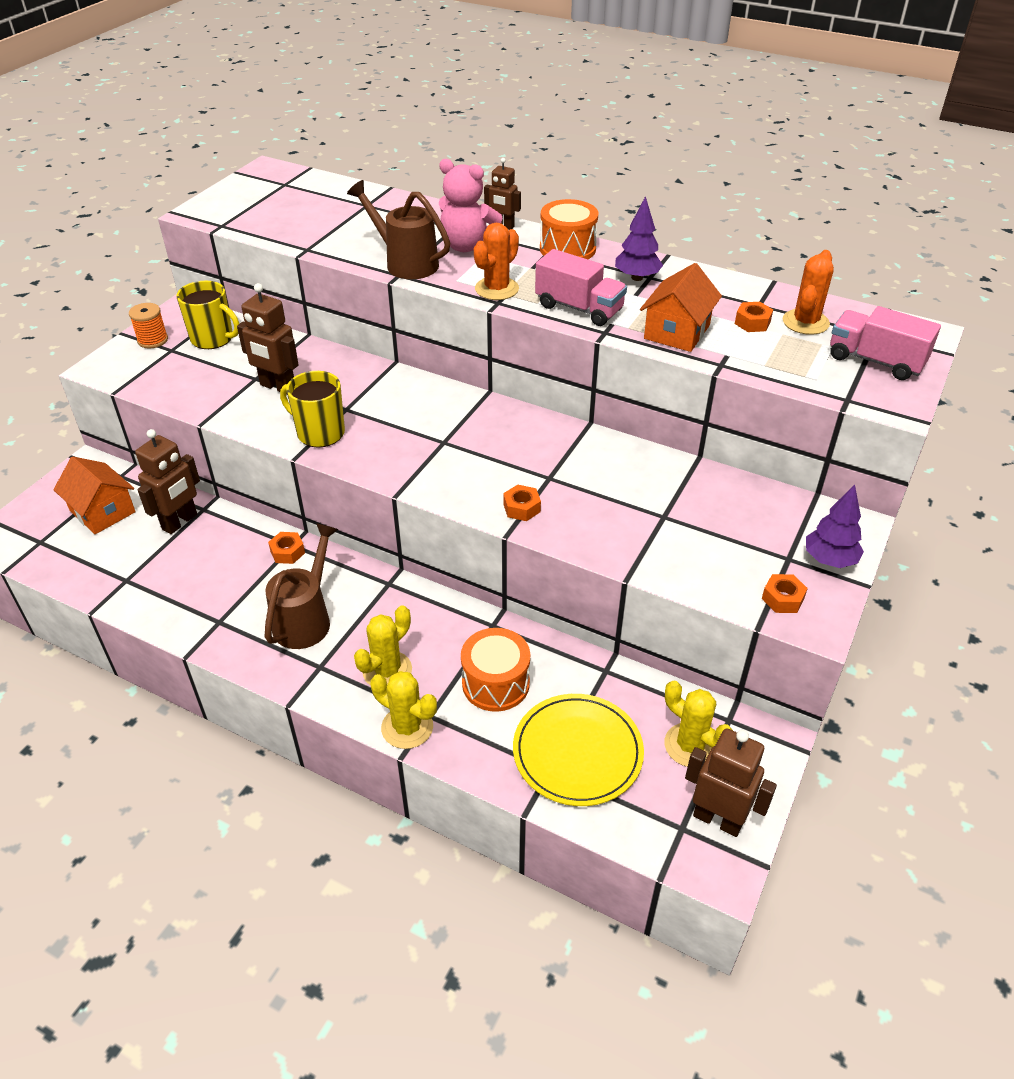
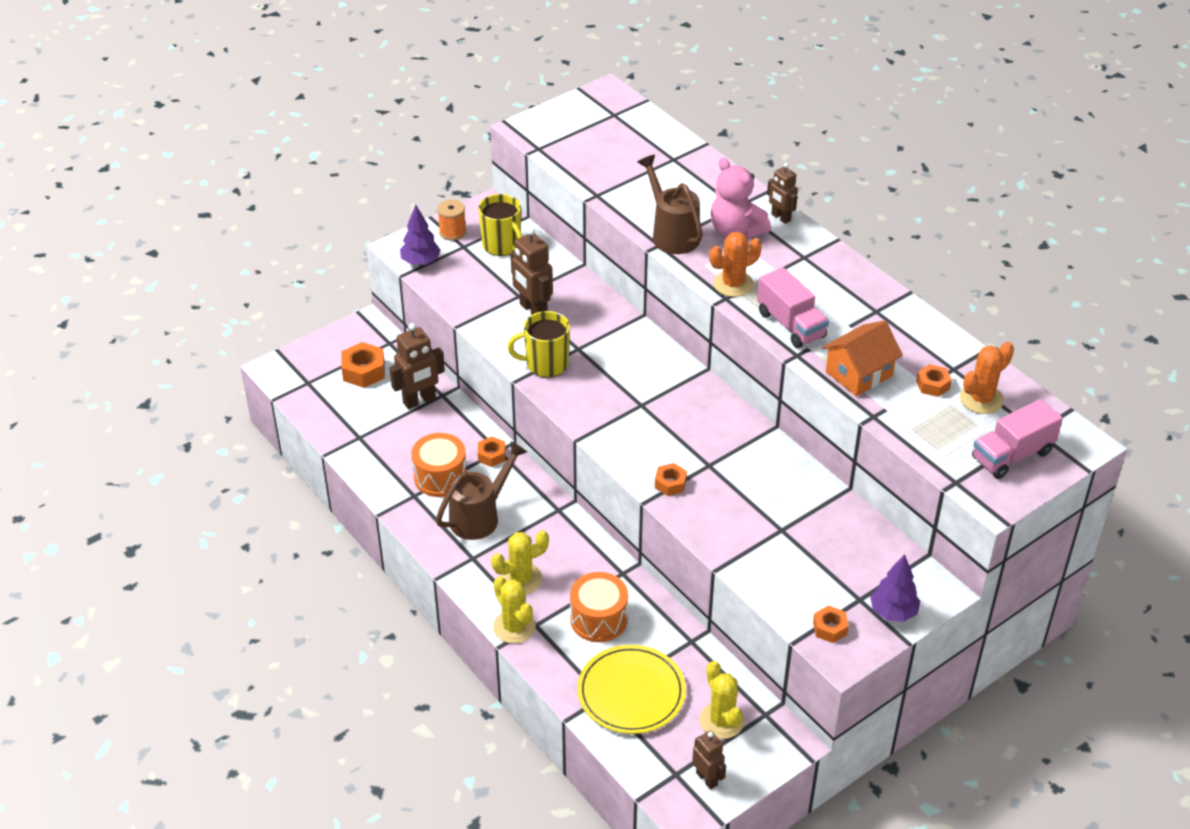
camera: 25 degrees right, 0 degrees up
(102, 511) = (364, 371): orange house -> orange nut
(319, 433) = (546, 364): yellow mug -> yellow mug turned 60 degrees counterclockwise
(567, 249) = (823, 259): orange drum -> orange drum (440, 477)
(637, 278) = (863, 308): purple tree -> purple tree (420, 262)
(718, 819) = (707, 779): brown robot -> brown robot, size x0.64
(875, 361) = (1012, 455): pink truck -> pink truck turned 90 degrees counterclockwise

